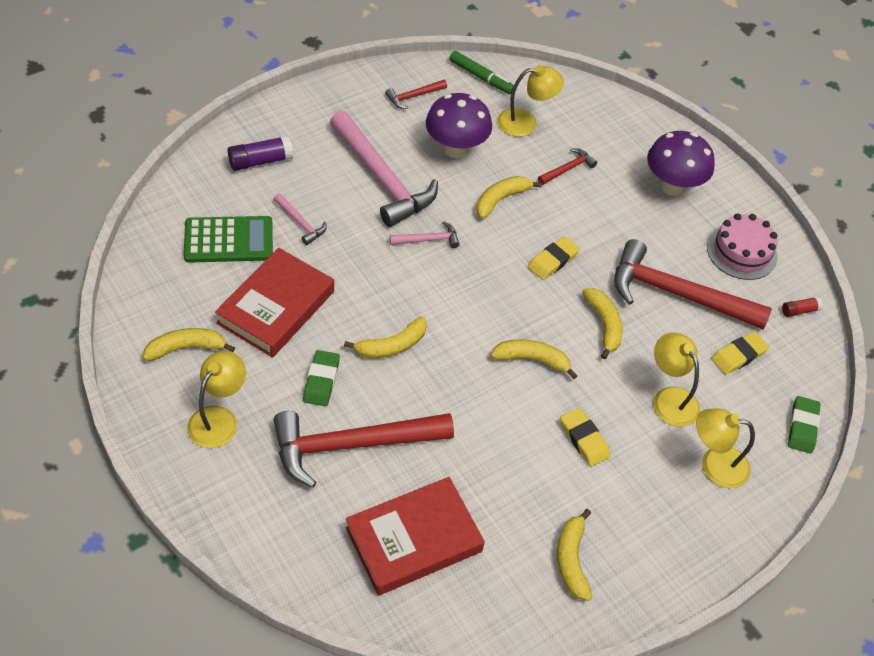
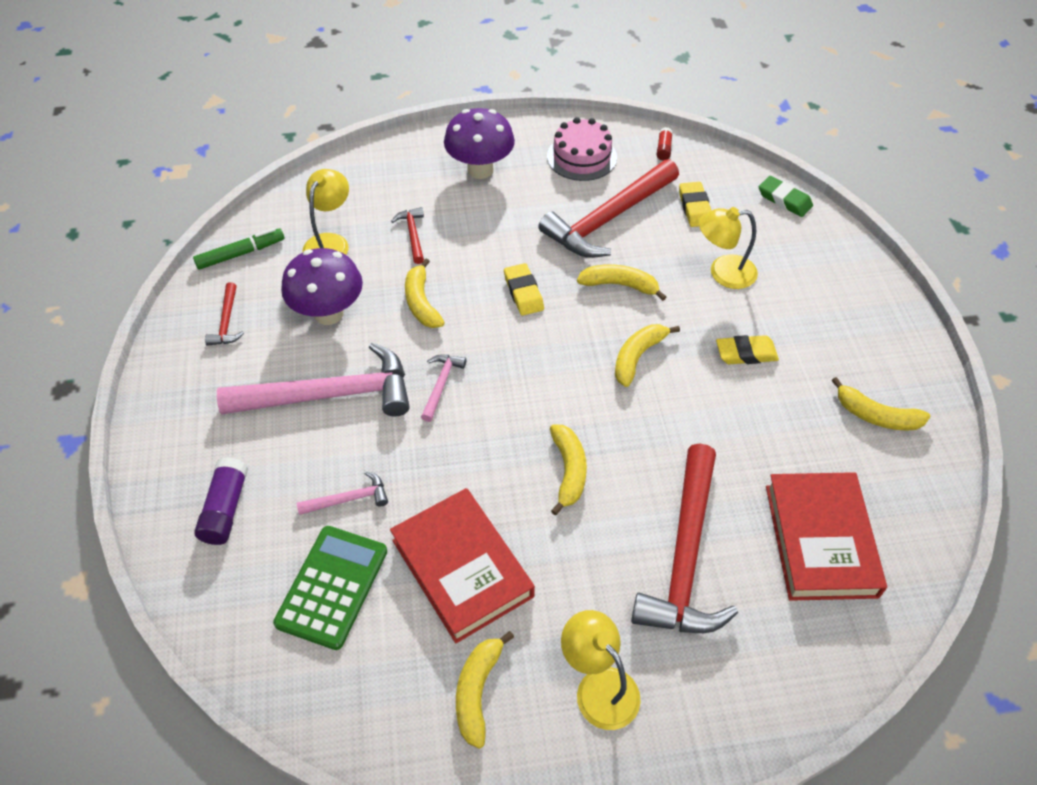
camera: 60 degrees left, 0 degrees up
(321, 381) = (587, 556): green eraser -> none
(714, 465) = (804, 272): yellow lamp -> none

